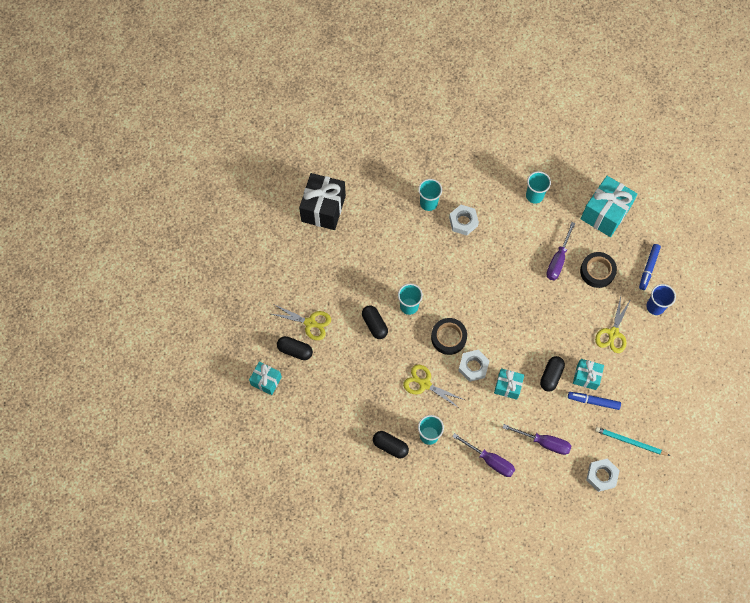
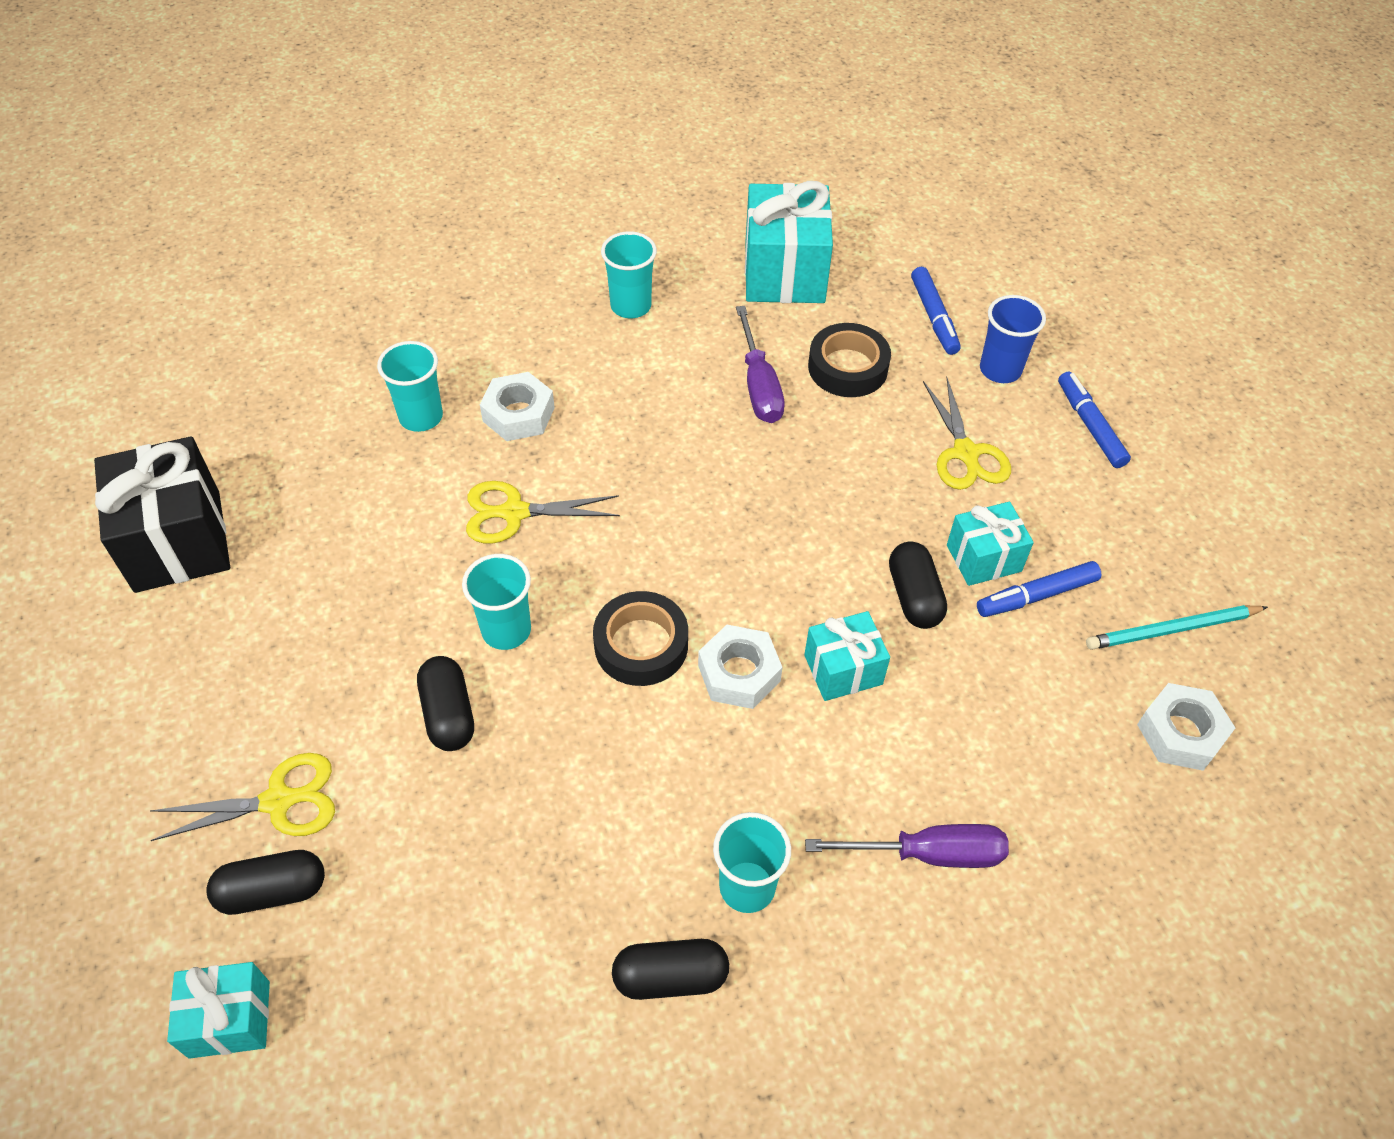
camera: 35 degrees left, 15 degrees down
(374, 325) = (448, 714): black capsule -> black capsule turned 45 degrees clockwise
(424, 384) = (655, 775): yellow scissors -> yellow scissors (514, 513)
(544, 442) = (1010, 738): purple screwdriver -> none
(669, 350) = (1090, 425): none -> blue marker

